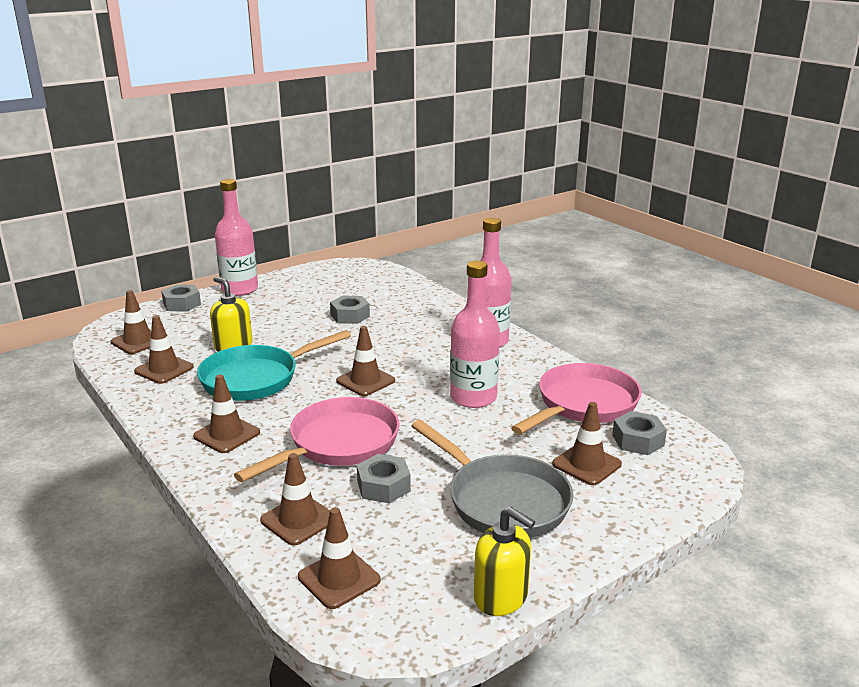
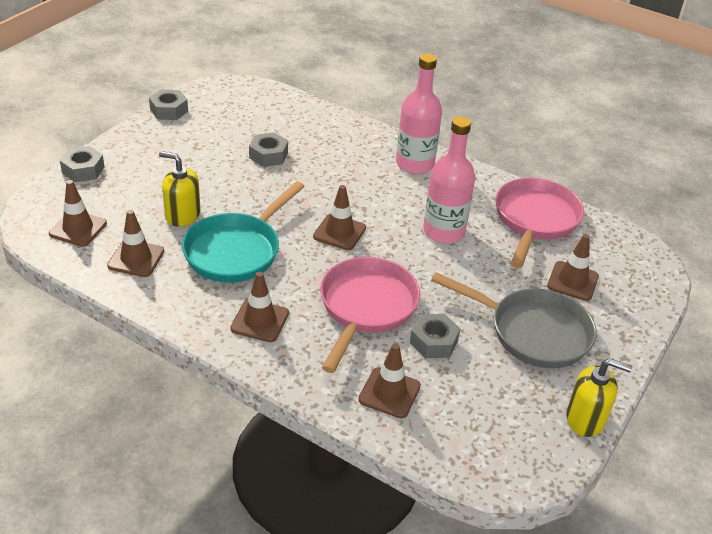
camera: 25 degrees left, 15 degrees up
(239, 289) = (129, 139): pink bottle -> none
(339, 578) = (460, 437): brown traffic cone -> none
(638, 440) = (596, 248): grey nut -> grey nut (169, 110)

